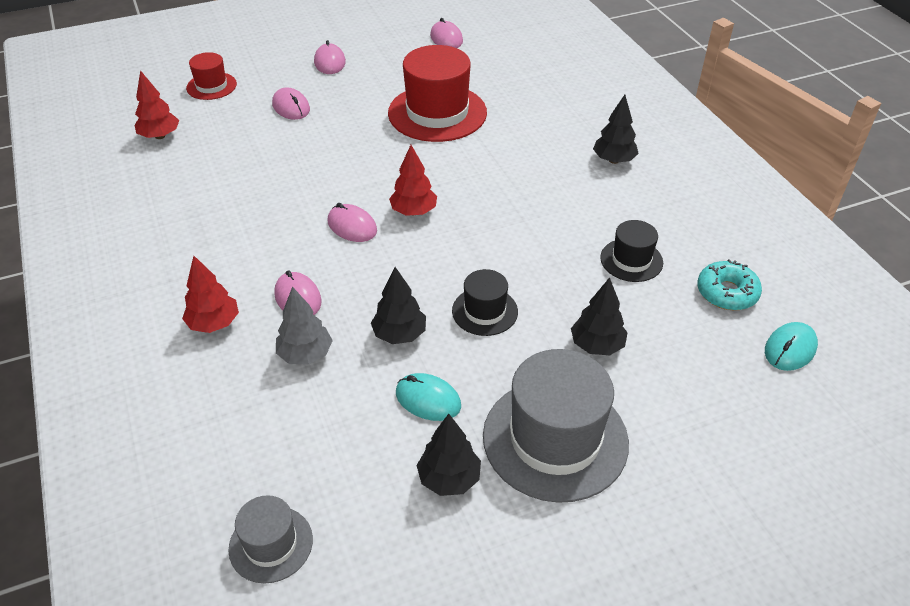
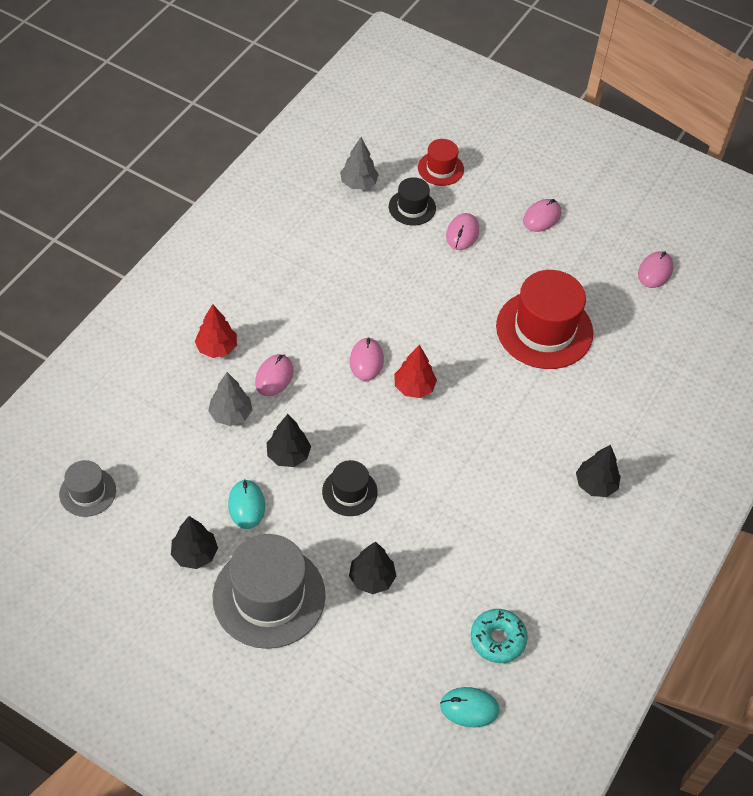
camera: 50 degrees right, 10 degrees up
(160, 136) = (358, 183): red tree -> grey tree
(631, 260) = (480, 557): black hat -> black hat (412, 207)

